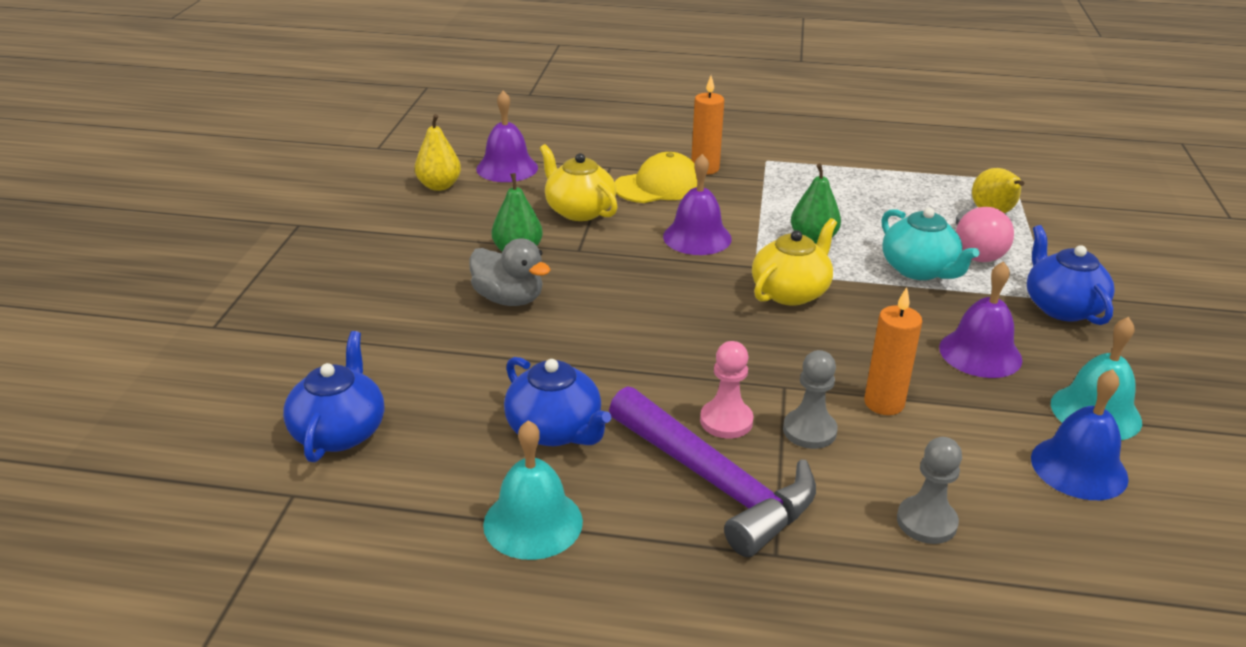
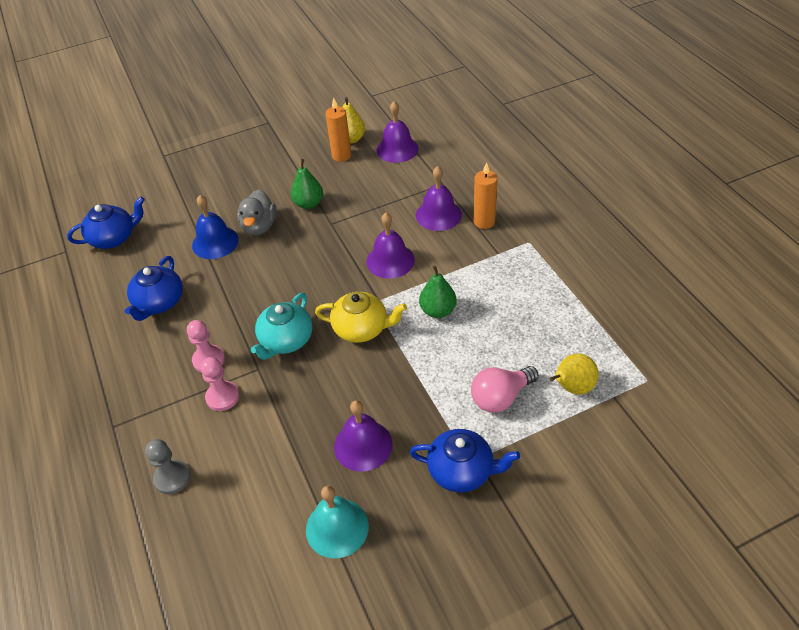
camera: 60 degrees right, 15 degrees up
(533, 522) = (88, 331): turquoise bell -> none
(579, 210) = (375, 200): yellow teapot -> none
(658, 186) = (438, 215): yellow cap -> purple bell
(716, 483) = (154, 379): purple hammer -> none
(809, 431) = (222, 397): grey pawn -> pink pawn
(884, 403) = (272, 418): orange candle -> orange candle (341, 156)
(919, 270) = (445, 377): turquoise teapot -> turquoise teapot (286, 340)
(1061, 307) = (462, 471): blue teapot -> blue teapot turned 60 degrees clockwise
(1079, 468) = (268, 535): blue bell -> blue bell (215, 242)

